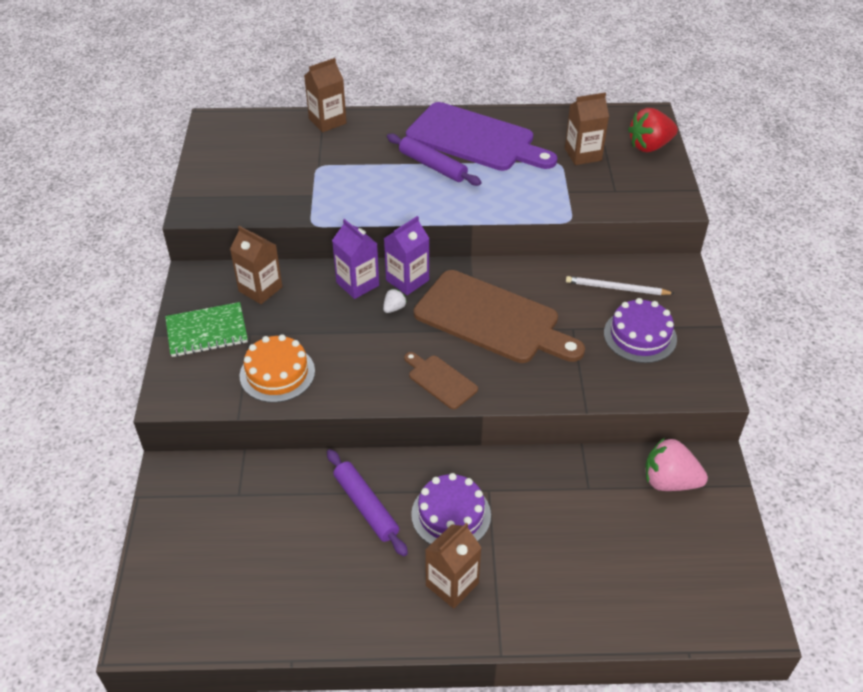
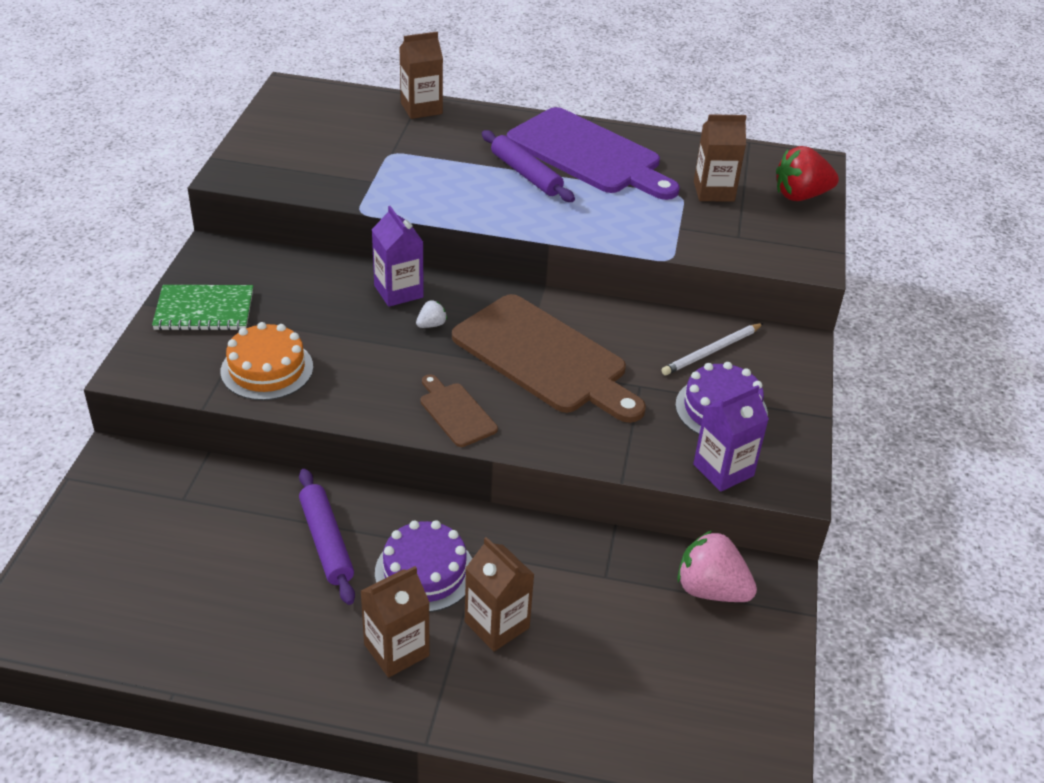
camera: 10 degrees right, 5 degrees down
(260, 289) = (283, 277): brown carton -> brown carton (497, 625)
(407, 280) = (459, 298): purple carton -> purple carton (723, 470)
(616, 288) = (711, 351): white pencil -> white pencil turned 60 degrees counterclockwise

